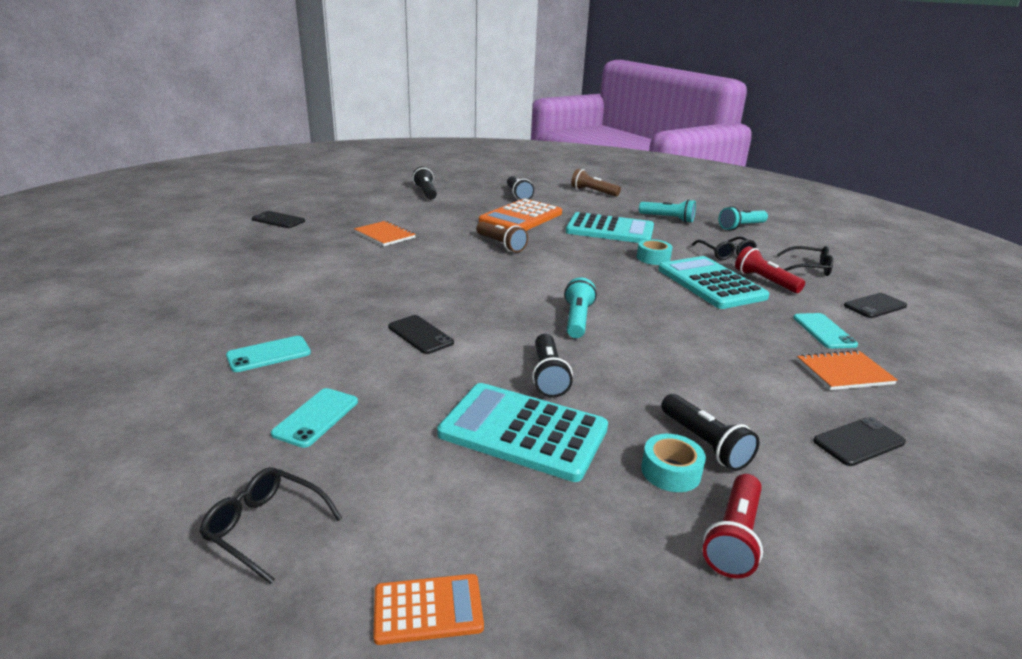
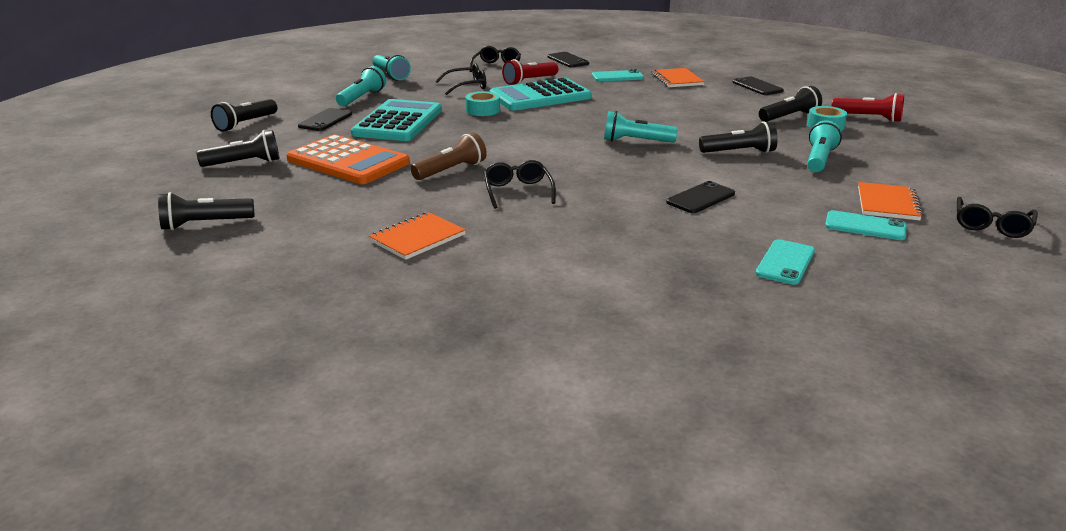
camera: 90 degrees left, 0 degrees up
(269, 354) = (785, 262): turquoise phone -> turquoise phone turned 60 degrees clockwise
(278, 220) = (338, 335): black phone -> black phone (325, 120)
(368, 452) = (887, 203): none -> orange notebook
(428, 609) = (994, 178): orange calculator -> none
(454, 264) = (518, 191): none -> black glasses
(523, 431) = (819, 159): turquoise calculator -> turquoise flashlight
(593, 192) = (246, 124): brown flashlight -> black flashlight

